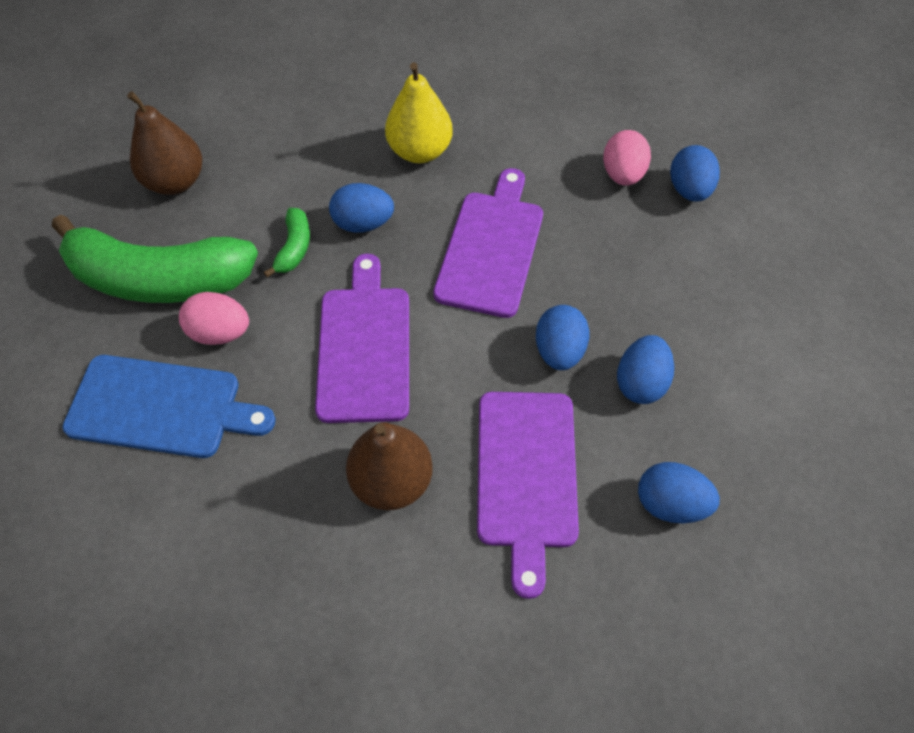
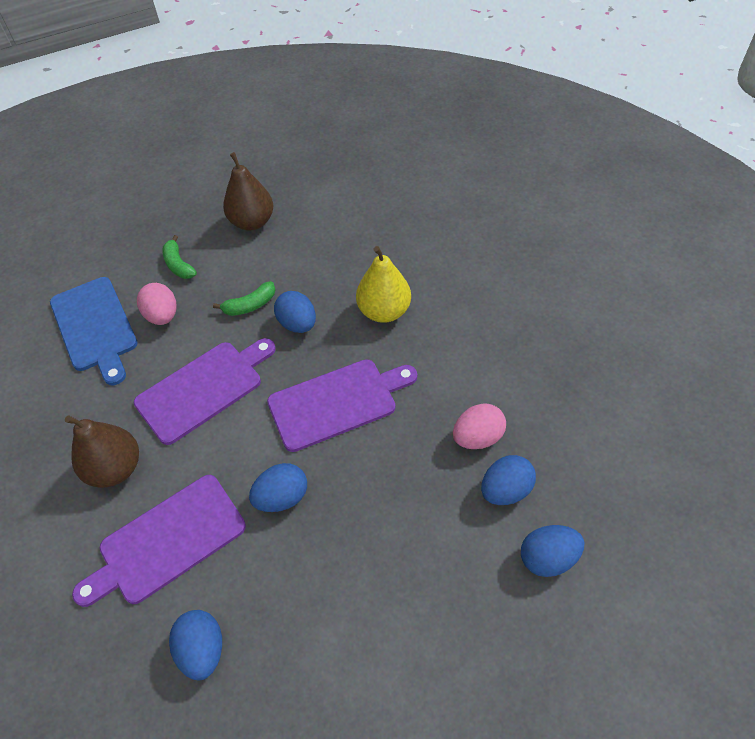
camera: 55 degrees right, 5 degrees down
(159, 279) = (178, 265): green banana -> green banana, size x0.42
(640, 382) = (293, 566): blue egg -> blue egg (547, 558)

